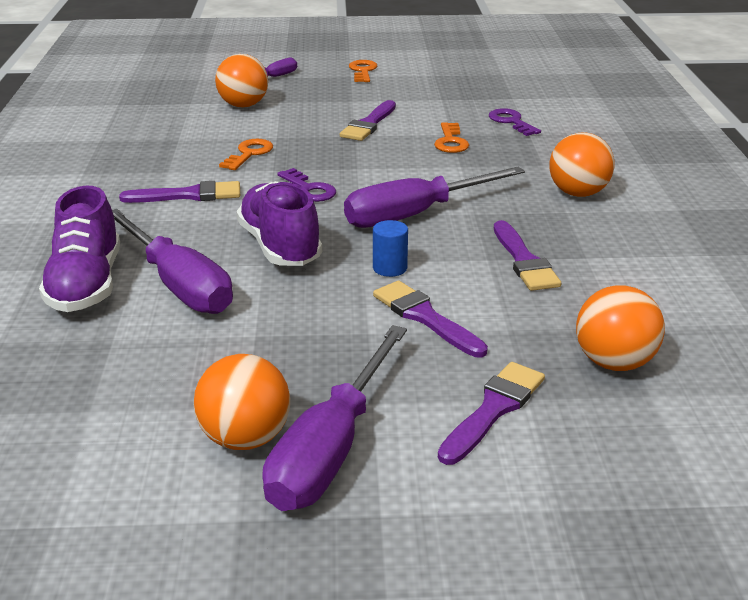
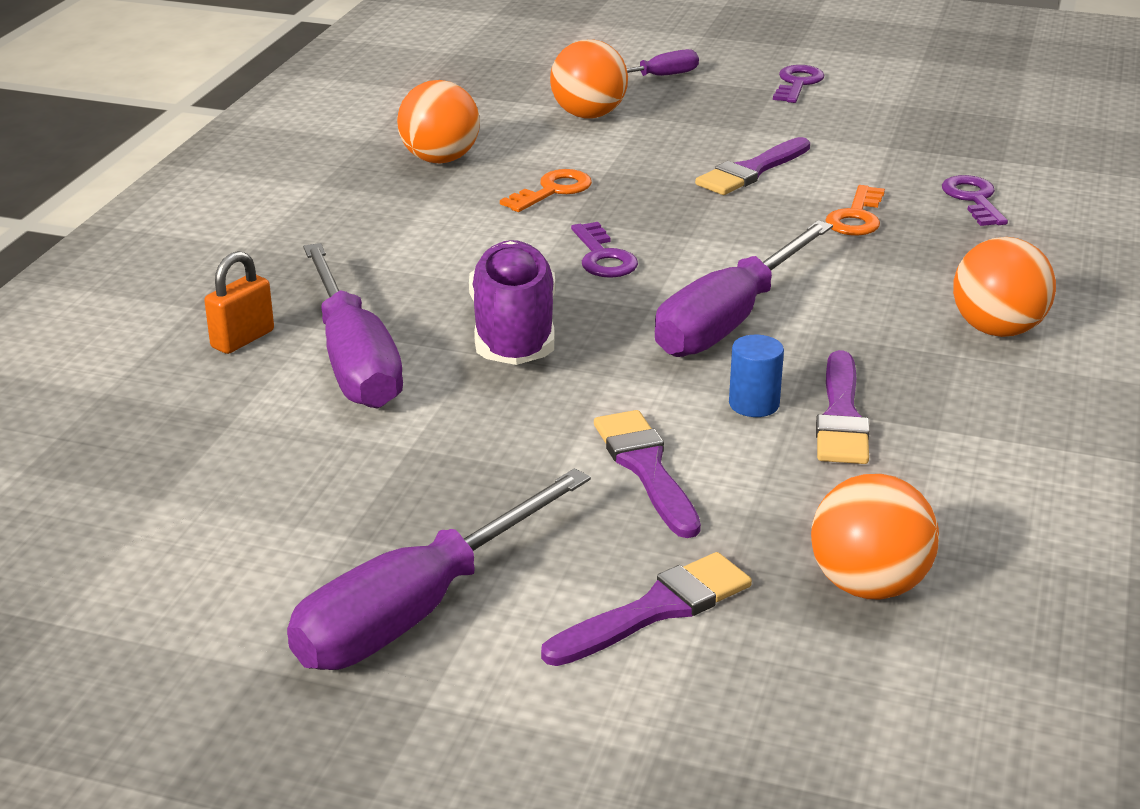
camera: 20 degrees right, 0 degrees up
(86, 285) = (242, 339): purple shoe -> orange padlock
(189, 195) = (437, 239): purple brush -> none
(245, 438) = (322, 573): orange ball -> orange ball (440, 159)
(363, 71) = (798, 83): orange key -> purple key
(390, 268) = (642, 391): blue cylinder -> blue cylinder (754, 404)
(415, 214) = (729, 320): purple screwdriver -> purple screwdriver turned 45 degrees counterclockwise

